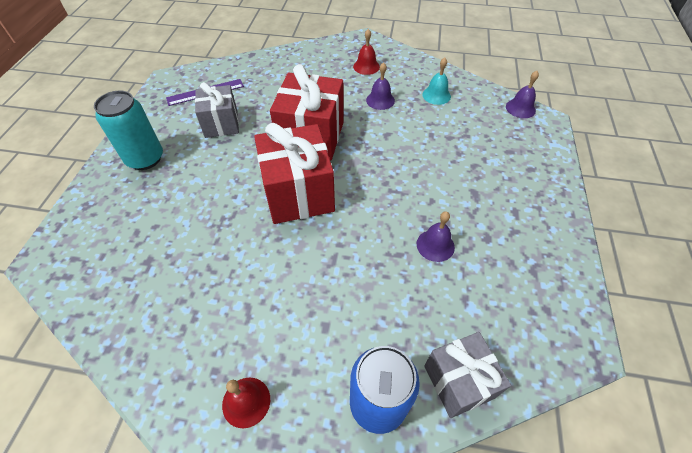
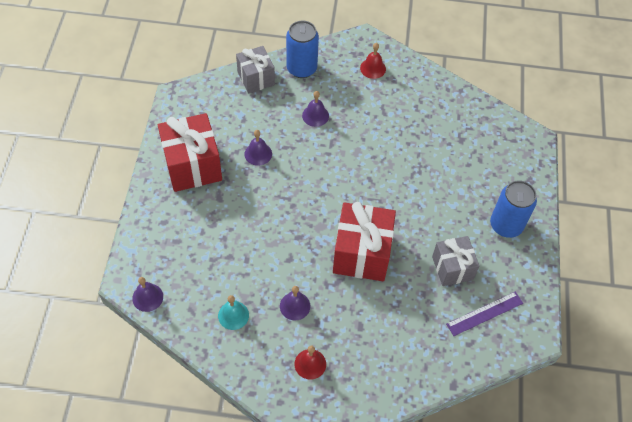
camera: 175 degrees right, 5 degrees up
(145, 159) = (506, 225): turquoise can -> blue can
(298, 193) = (364, 193): red gift -> red gift (192, 165)
(355, 303) = (315, 115): none -> purple bell

